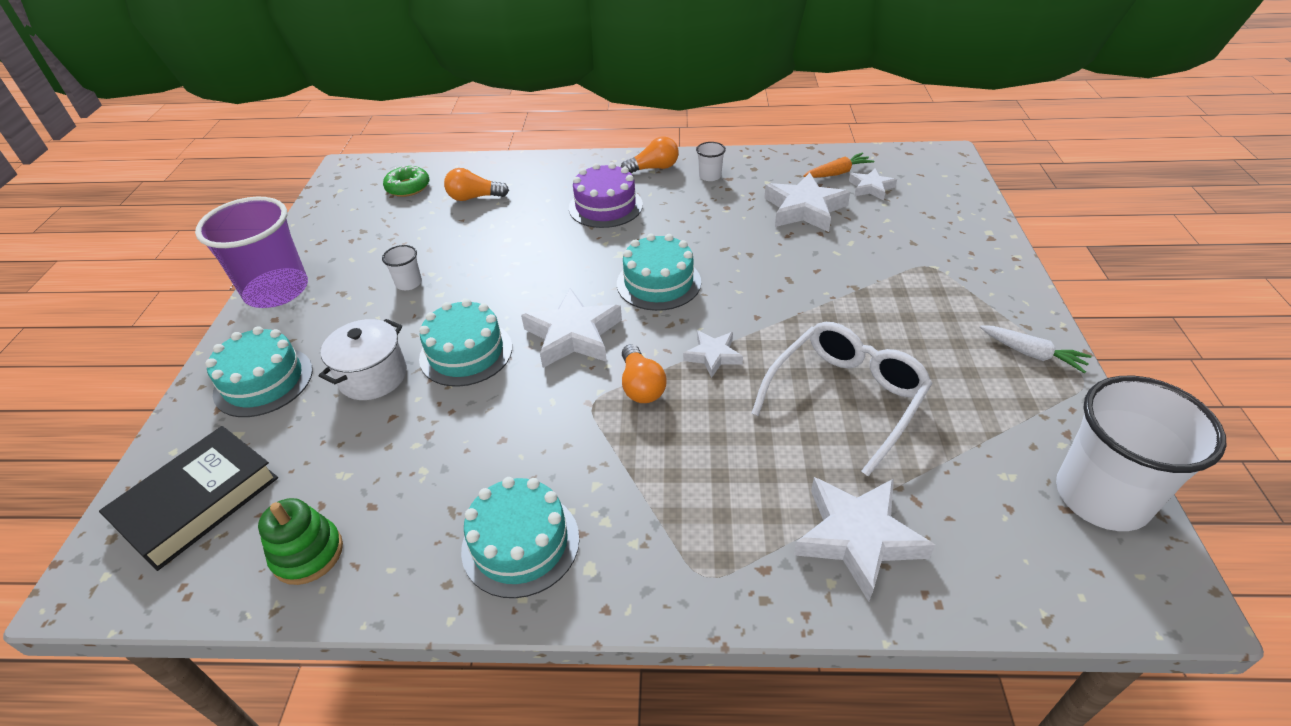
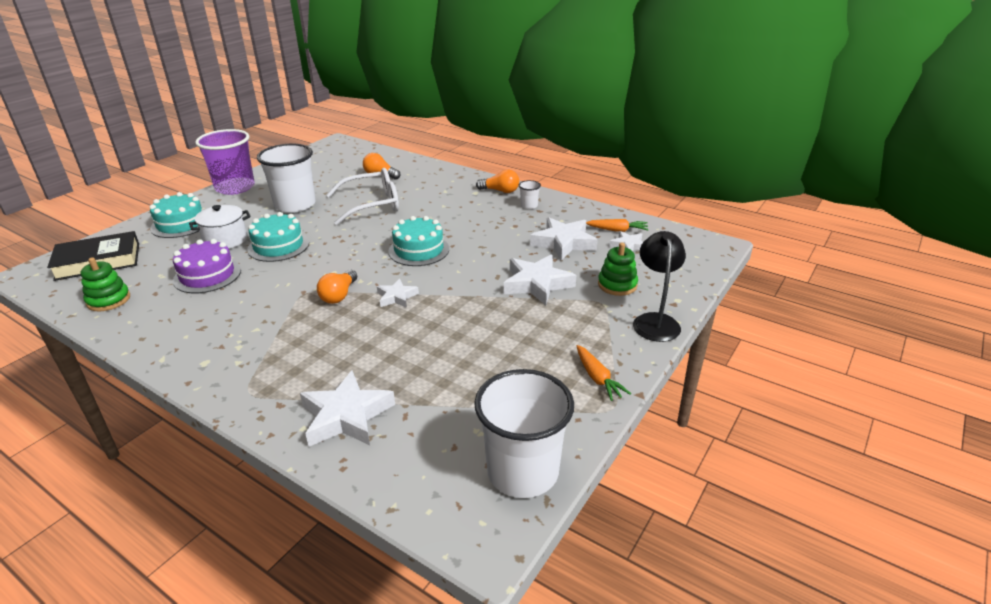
camera: 30 degrees right, 10 degrees down
(408, 187) = (354, 160): green donut -> none
(409, 283) = (295, 205): white cup -> white cup, size x2.40
(520, 543) = (191, 337): turquoise cake -> none
(573, 335) = (339, 258): white star -> white star (537, 284)
(605, 206) = (444, 202): purple cake -> purple cake (207, 275)
(846, 398) = (440, 349): white glasses -> white glasses (372, 205)
(917, 238) = (617, 285): none -> green stacking toy
(999, 265) = (655, 321): none -> black lamp
(1031, 354) = (597, 378): white carrot -> orange carrot

